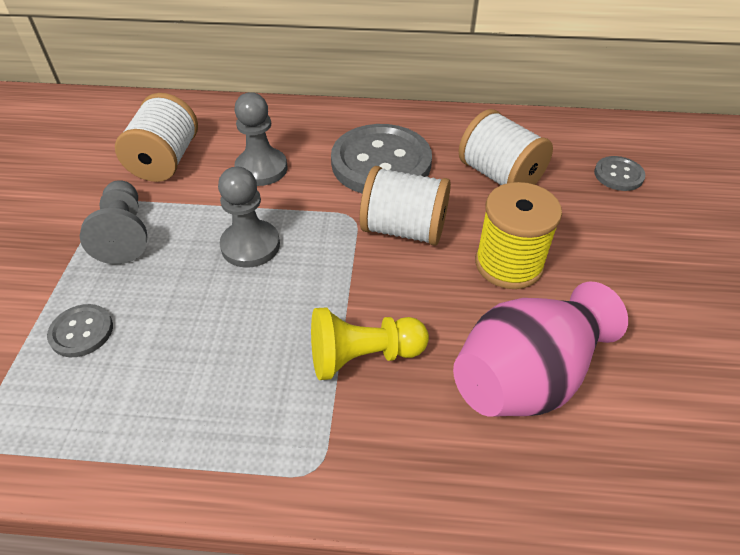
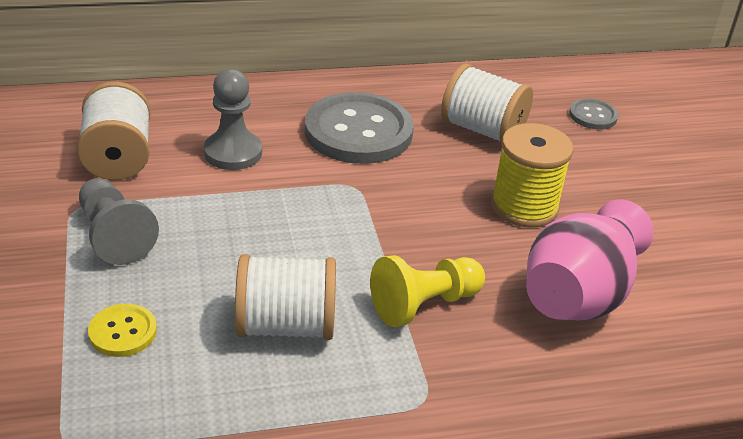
camera: 20 degrees left, 10 degrees down
(81, 332) = (123, 332): grey button -> yellow button
(250, 245) = (261, 227): grey pawn -> none
(404, 229) = (411, 190): white spool -> white spool (286, 326)

